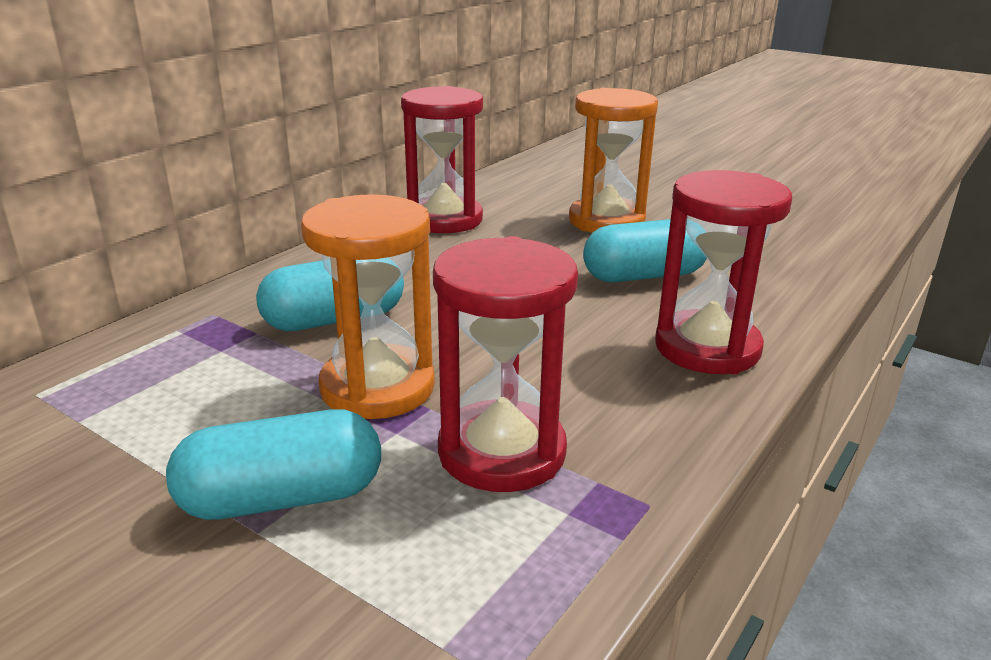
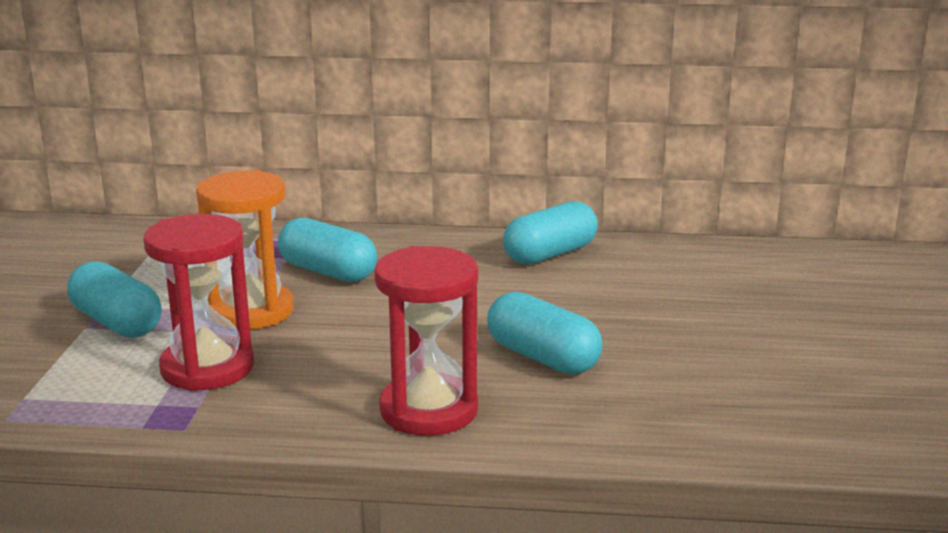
camera: 60 degrees right, 5 degrees down
(444, 220) = (550, 254): red hourglass -> turquoise capsule
(606, 221) = (651, 315): orange hourglass -> none

